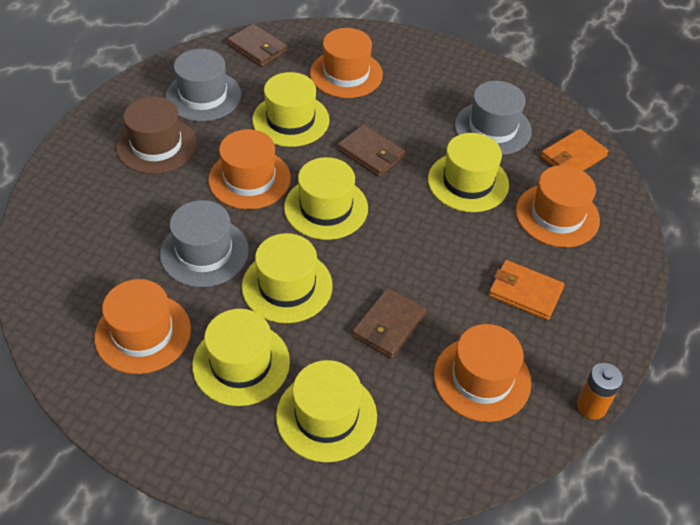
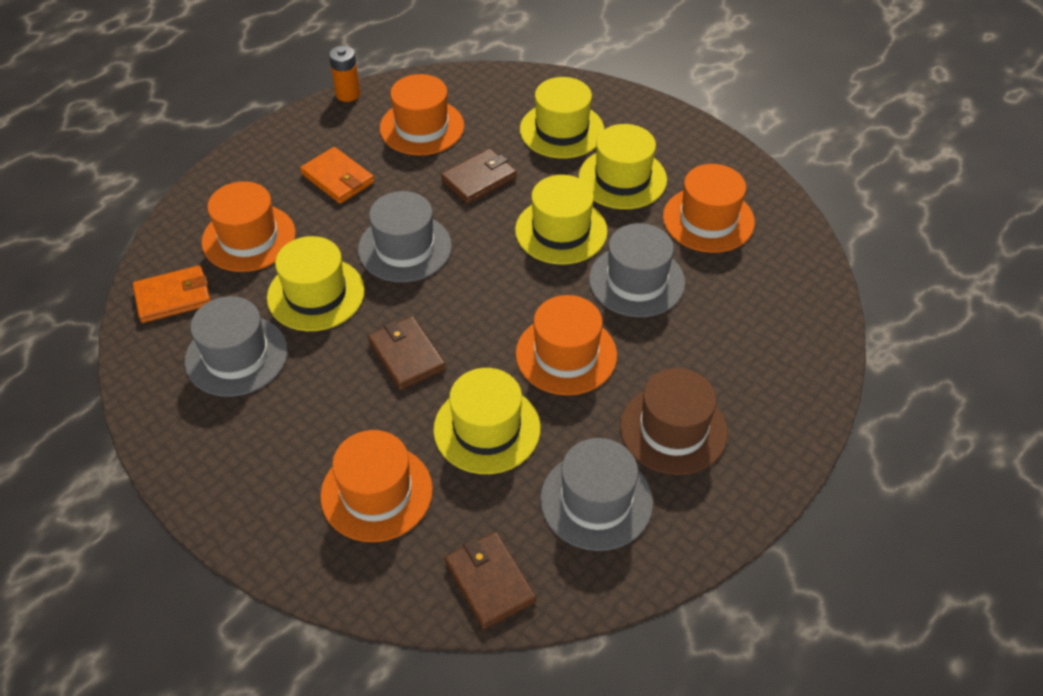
camera: 160 degrees left, 0 degrees up
(326, 208) = (490, 300): yellow hat -> none
(420, 236) = (405, 248): none -> grey hat

